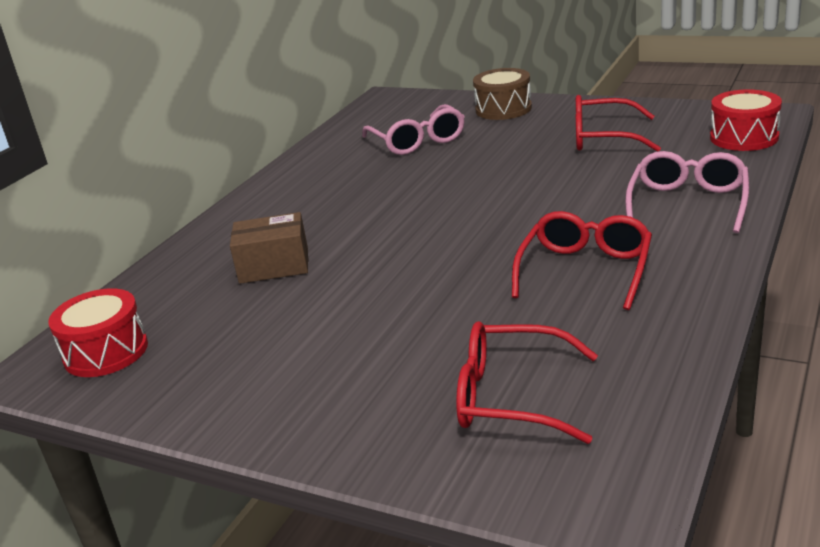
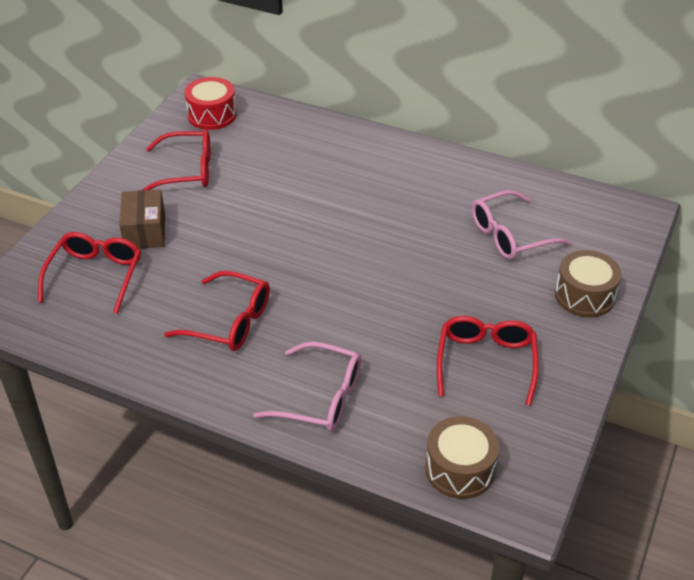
camera: 85 degrees right, 15 degrees up
(252, 352) = (187, 171): none -> red glasses
(274, 266) = (294, 169): brown box -> brown box (145, 231)
(744, 137) = (459, 469): red drum -> brown drum

